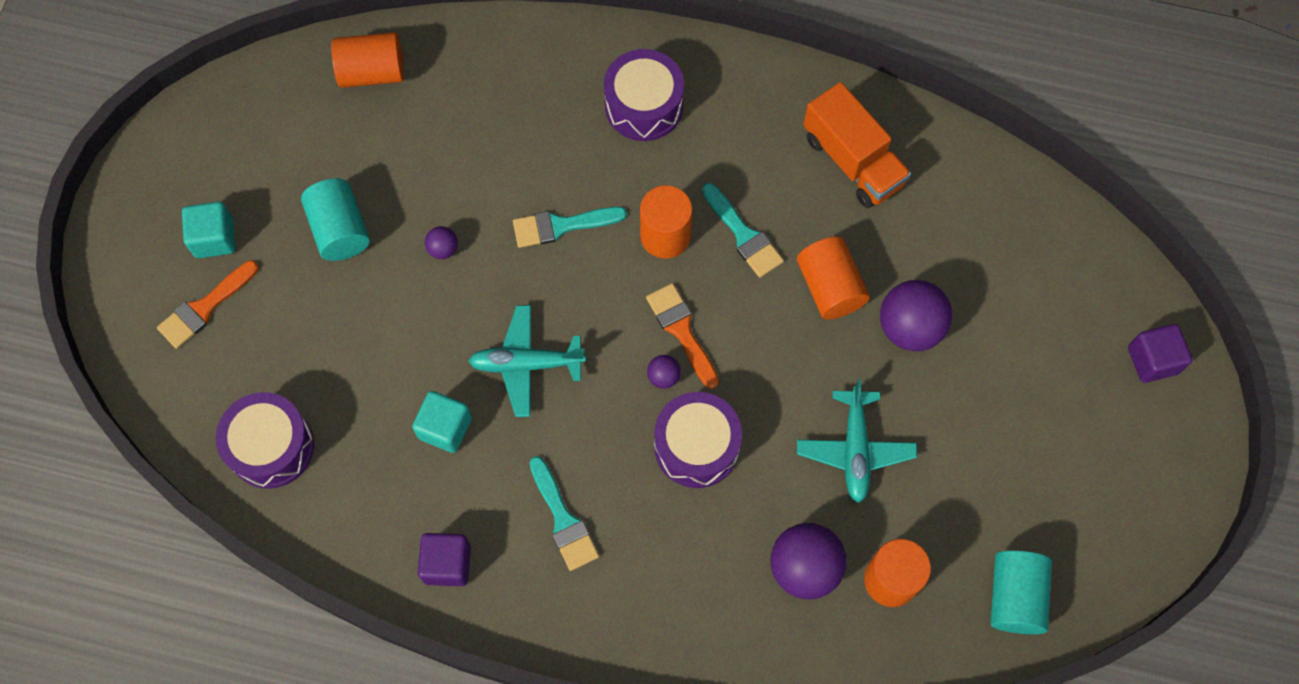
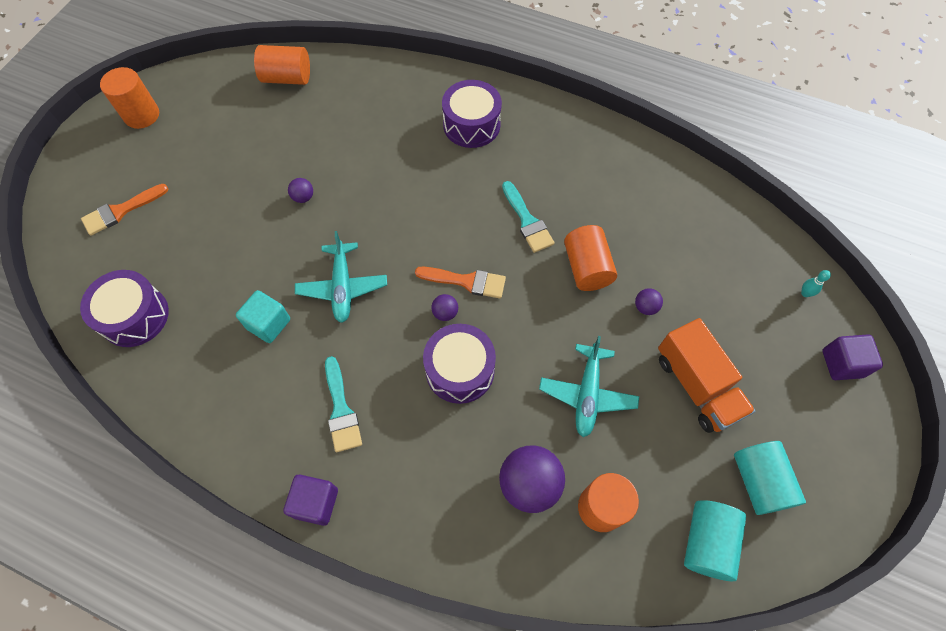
camera: 10 degrees right, 5 degrees down
(214, 238) = (144, 166): turquoise cube -> none
(340, 230) = (233, 174): turquoise cylinder -> turquoise cylinder (759, 482)
(447, 564) = (240, 429): purple cube -> purple cube (316, 503)
(526, 364) = (342, 287): turquoise plane -> turquoise plane turned 105 degrees counterclockwise
(561, 226) = (393, 195): turquoise brush -> none
(665, 236) = (468, 213): orange cylinder -> orange cylinder (141, 115)
(681, 331) = (466, 281): orange brush -> orange brush turned 120 degrees clockwise
(852, 161) = (618, 182): orange truck -> orange truck (696, 385)
(910, 327) = (645, 307): purple ball -> purple ball, size x0.47
(1103, 277) = (805, 293): none -> turquoise bowling pin

